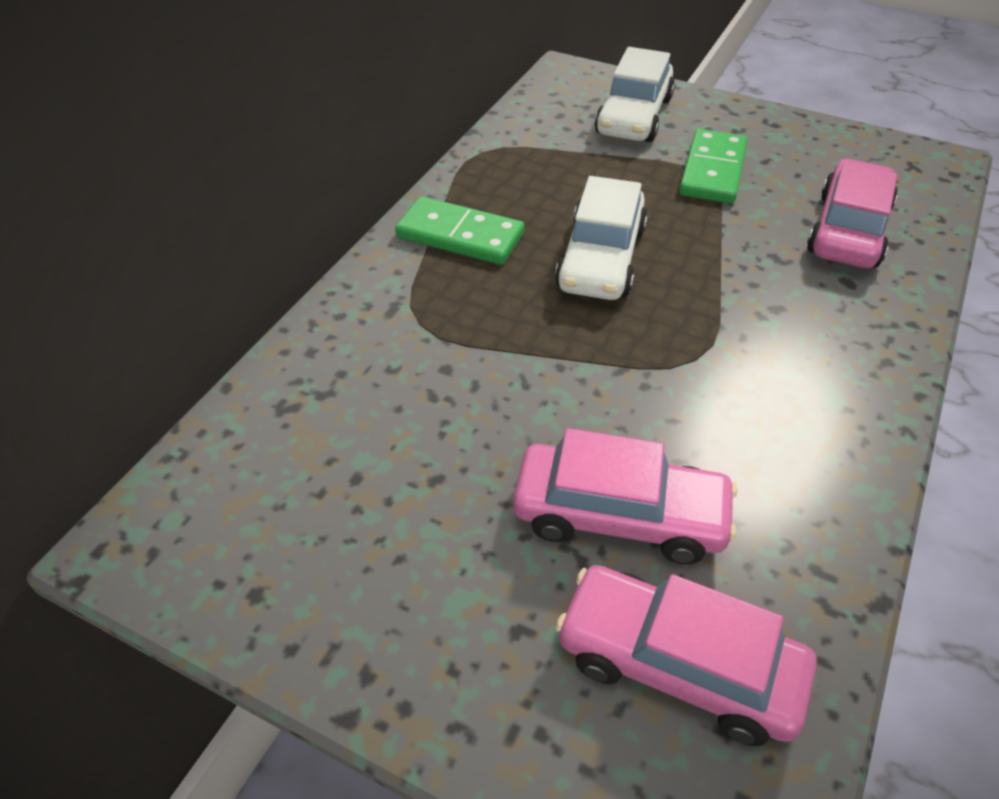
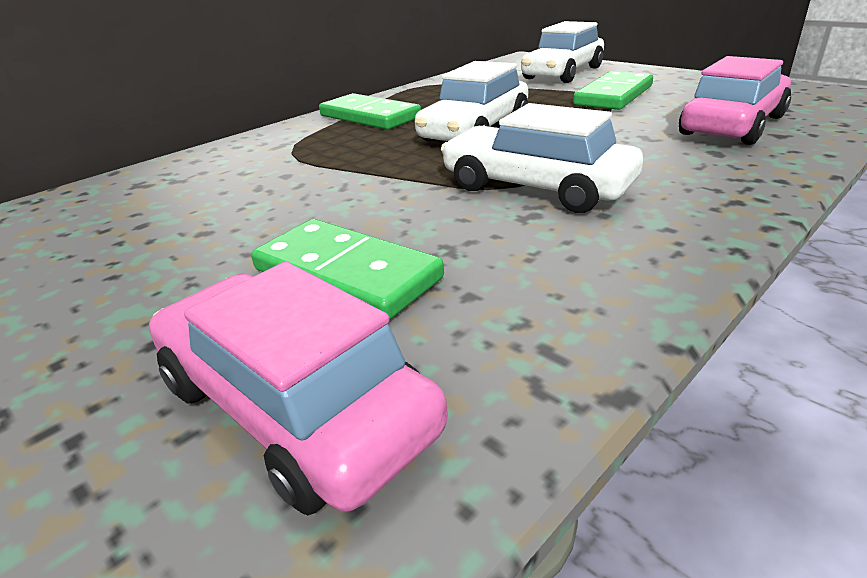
camera: 20 degrees right, 15 degrees down
(620, 515) = (347, 274): pink car -> green domino
(715, 361) = (536, 187): none -> white car

